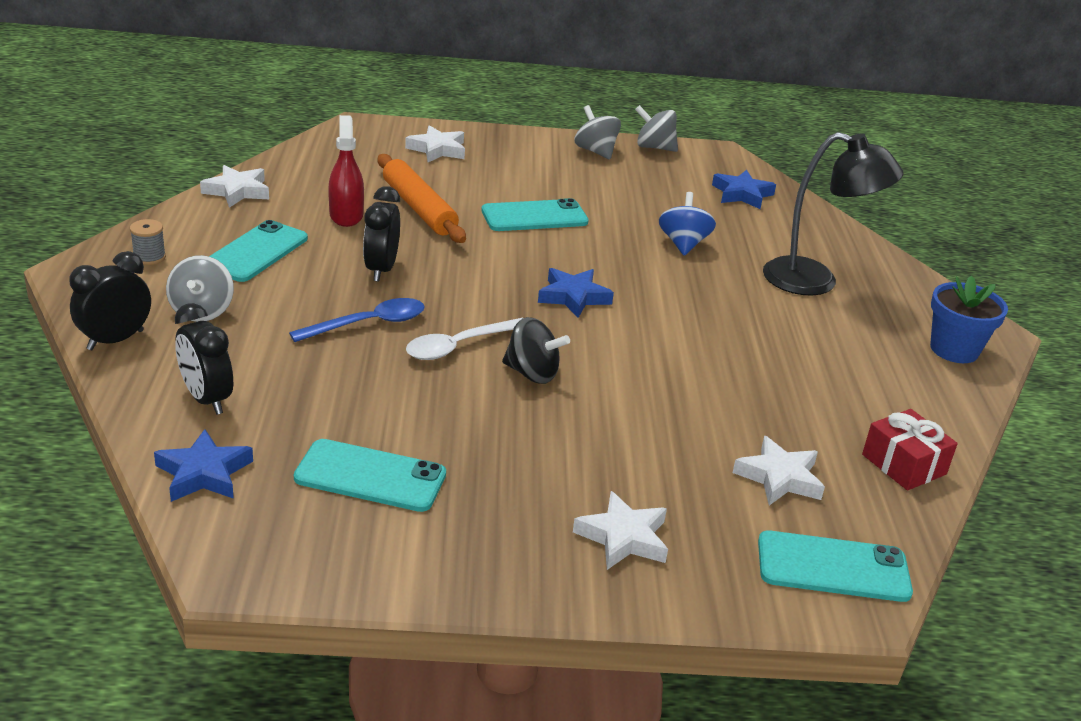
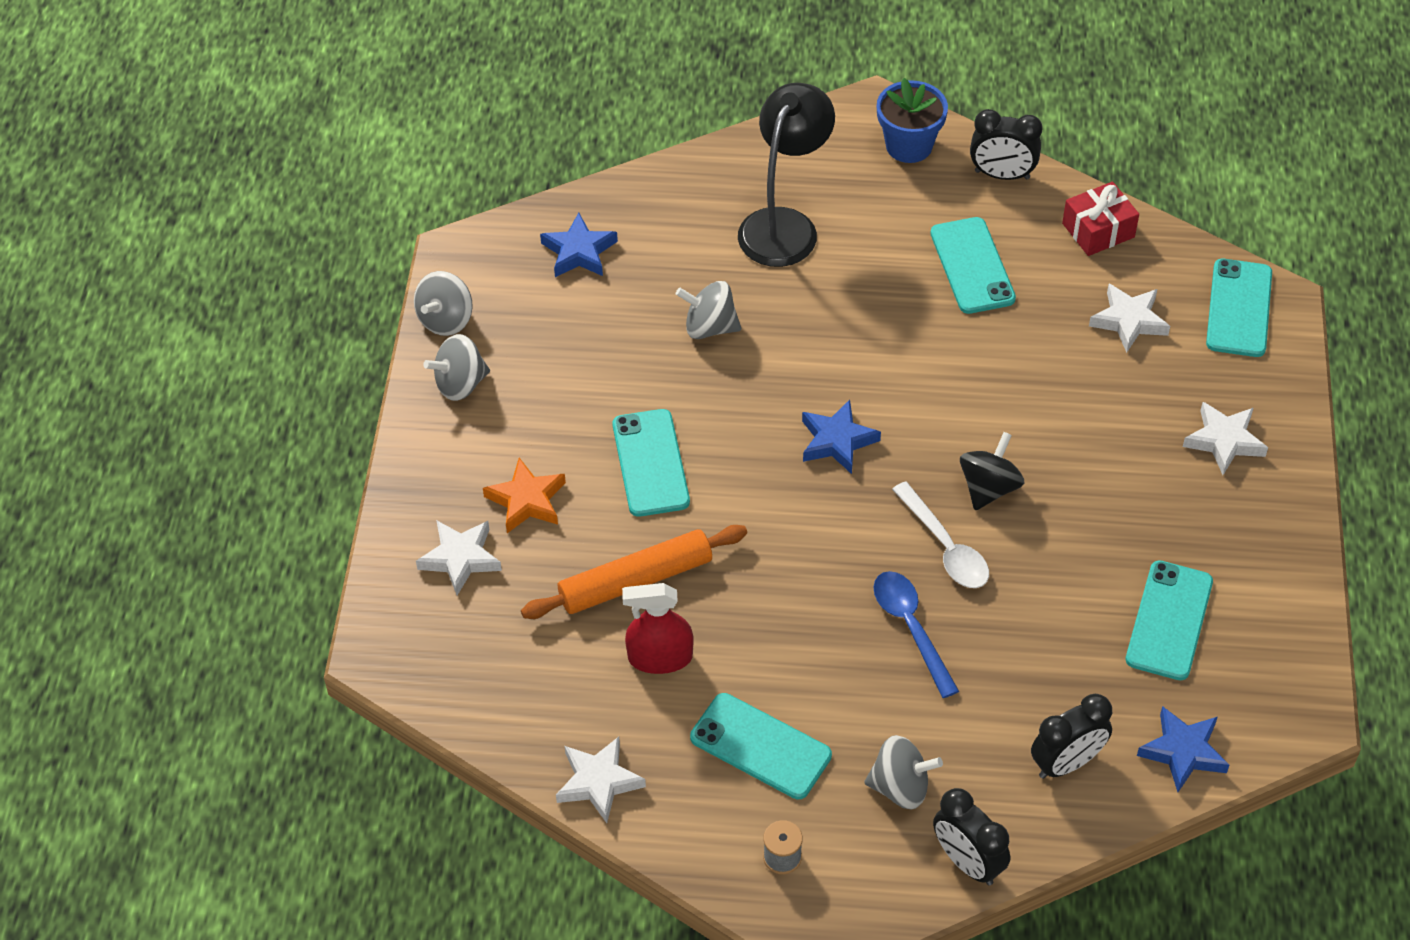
camera: 80 degrees left, 20 degrees up
(381, 270) = (792, 618): black clock -> black clock (1002, 175)
(492, 171) = (527, 500): none -> orange star
(683, 244) = (709, 327): blue spinning top -> grey spinning top
(812, 378) = (972, 266): none -> turquoise phone

